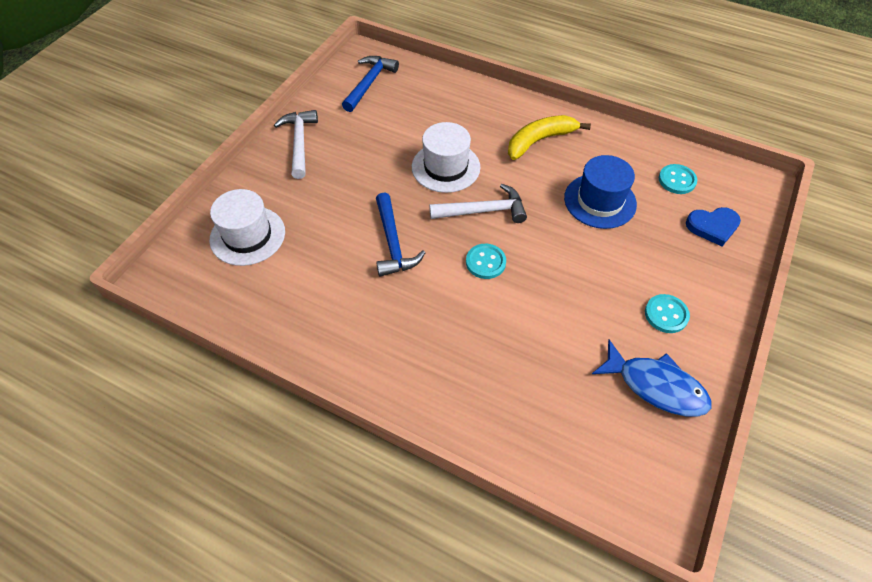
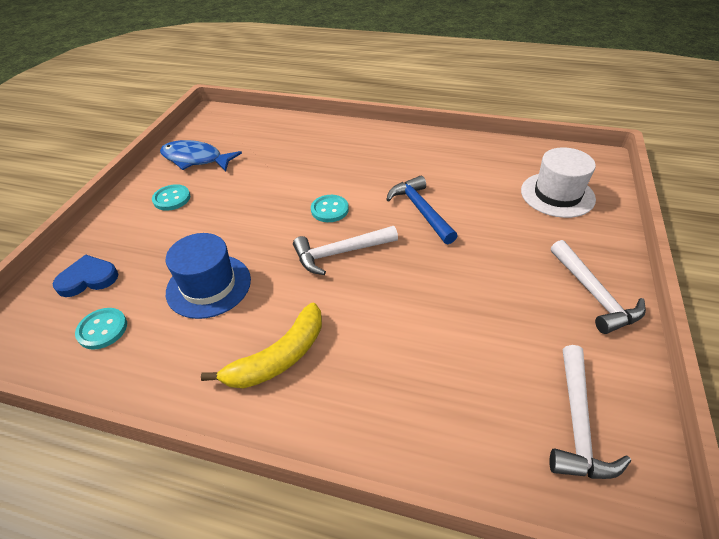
camera: 170 degrees right, 10 degrees down
(369, 83) = (577, 423): blue hammer -> white hammer
(446, 167) = (396, 295): white hat -> none

